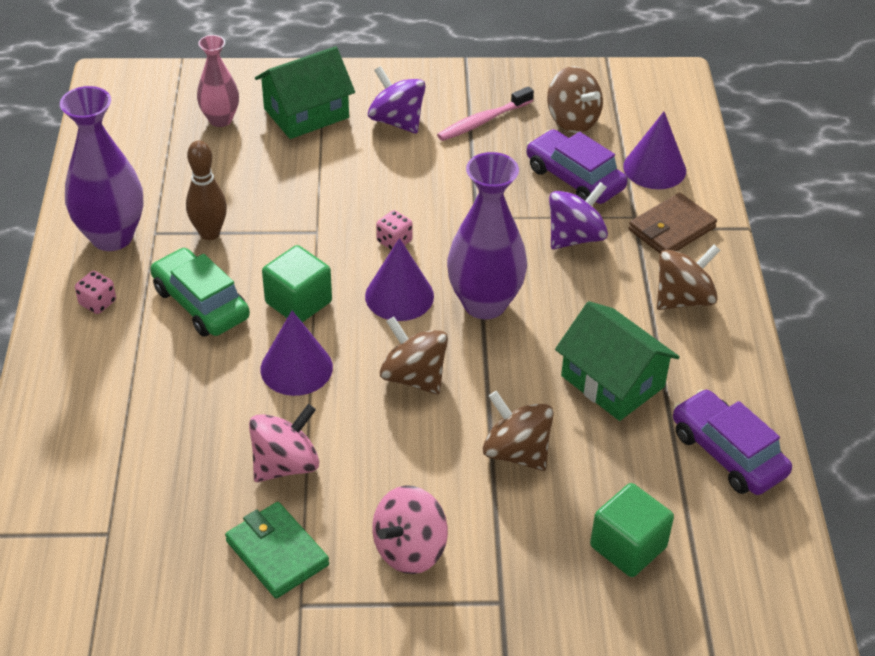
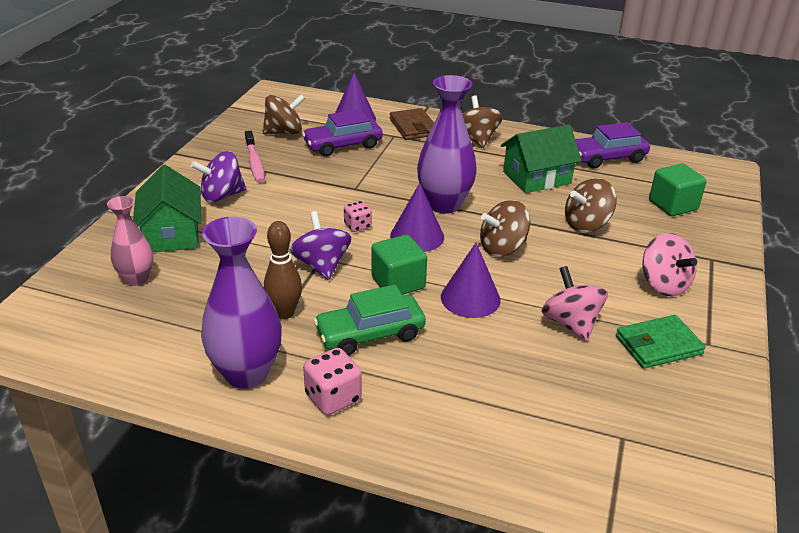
camera: 70 degrees left, 10 degrees down
(97, 303) = (333, 398): pink dice -> pink dice, size x1.53
(575, 237) = (400, 158): purple spinning top -> purple spinning top (321, 265)

